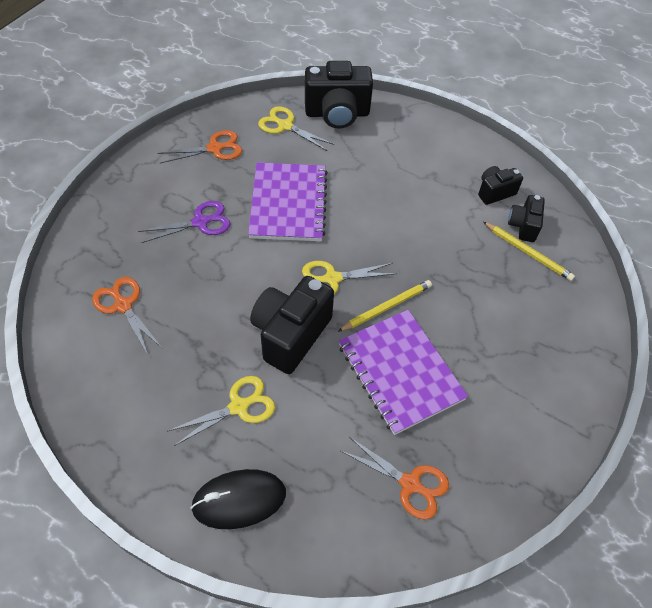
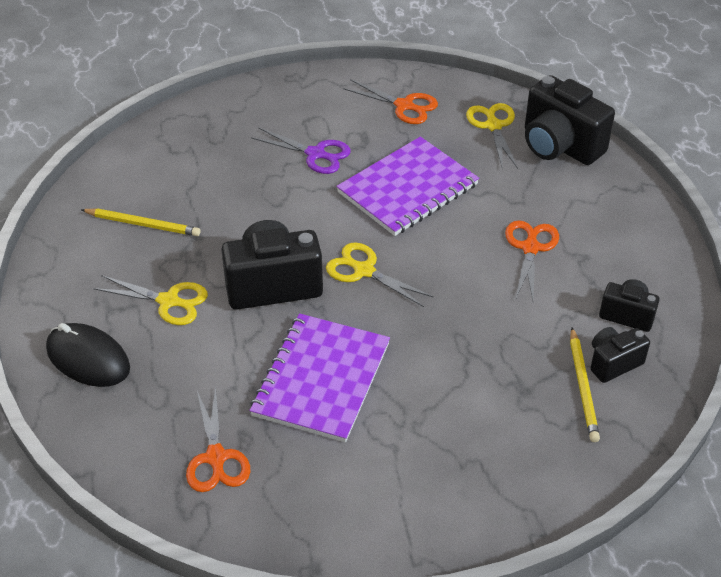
camera: 50 degrees right, 10 degrees down
(123, 305) = (182, 173): orange scissors -> orange scissors (530, 248)
(386, 307) = (379, 325): yellow pencil -> yellow pencil (143, 224)

